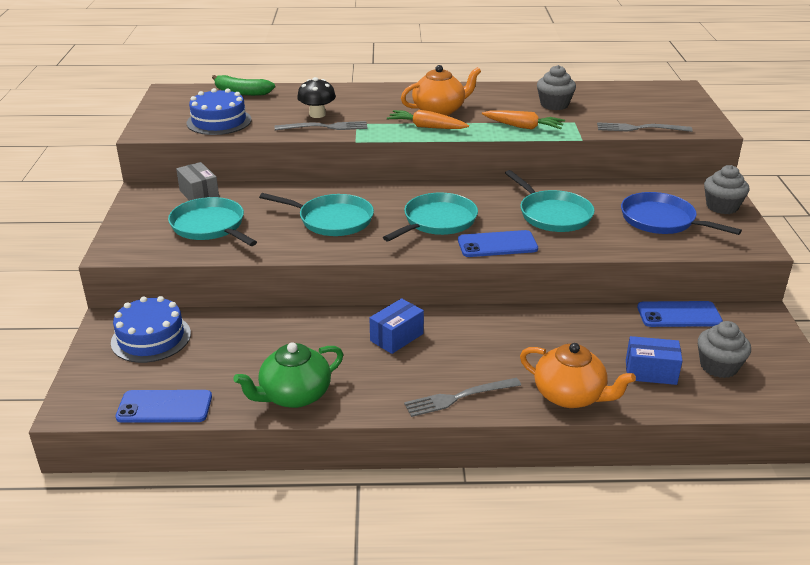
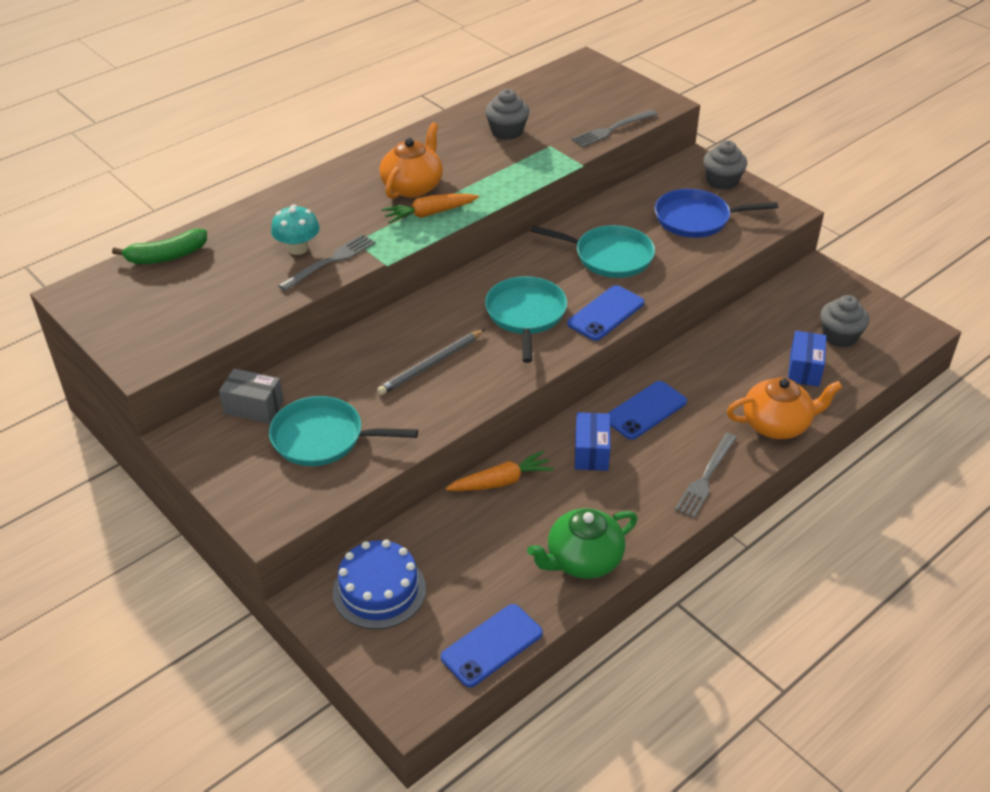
camera: 40 degrees left, 10 degrees up
(219, 121) = (203, 308): blue cake -> none
(294, 395) = (583, 560): green teapot -> green teapot turned 45 degrees clockwise
(317, 114) = (298, 248): black mushroom -> turquoise mushroom
(332, 220) = (431, 364): turquoise pan -> grey pencil
(523, 127) = (515, 172): orange carrot -> orange carrot (501, 481)
(650, 372) = (804, 369): blue box -> blue box turned 45 degrees counterclockwise
(679, 315) = (766, 303): blue phone -> blue phone (645, 410)

